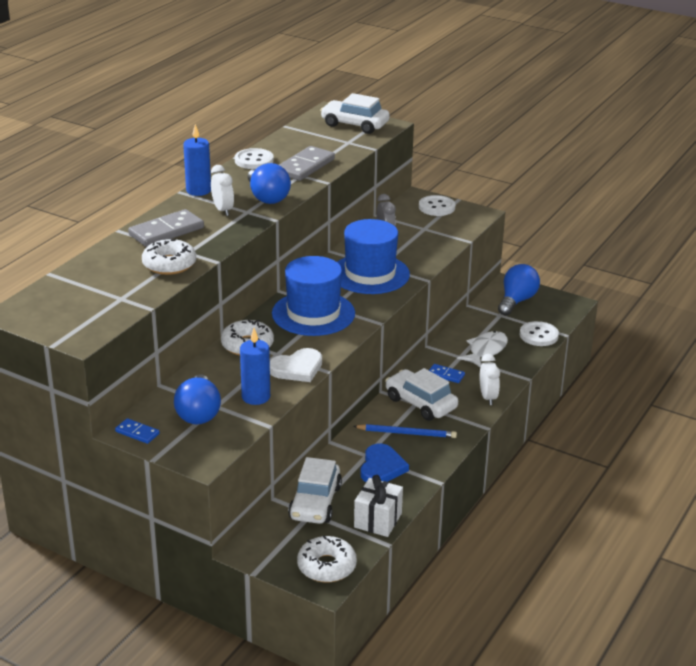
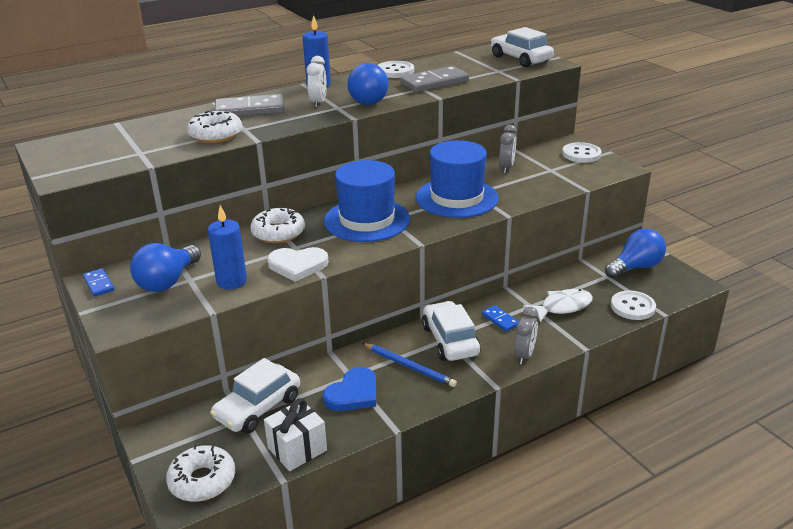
camera: 30 degrees right, 0 degrees up
(488, 397) = (524, 355): white clock -> grey clock

